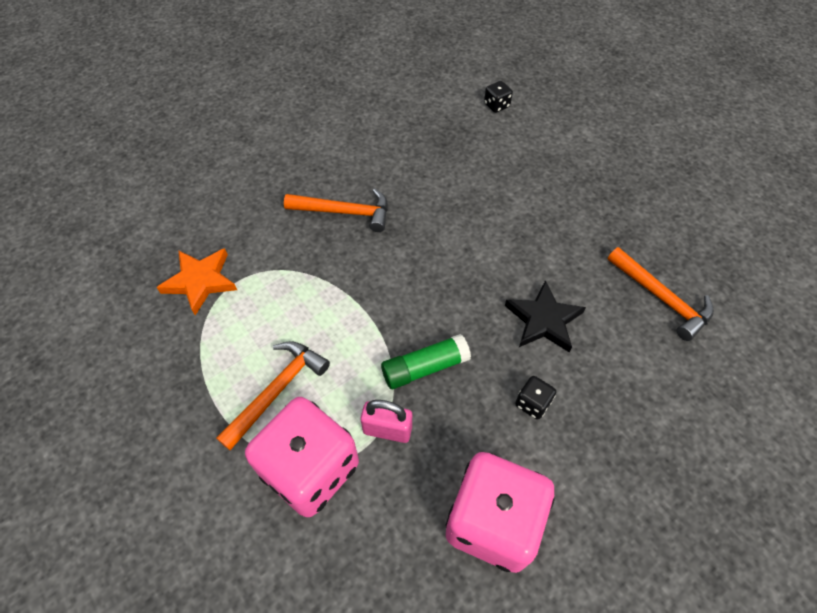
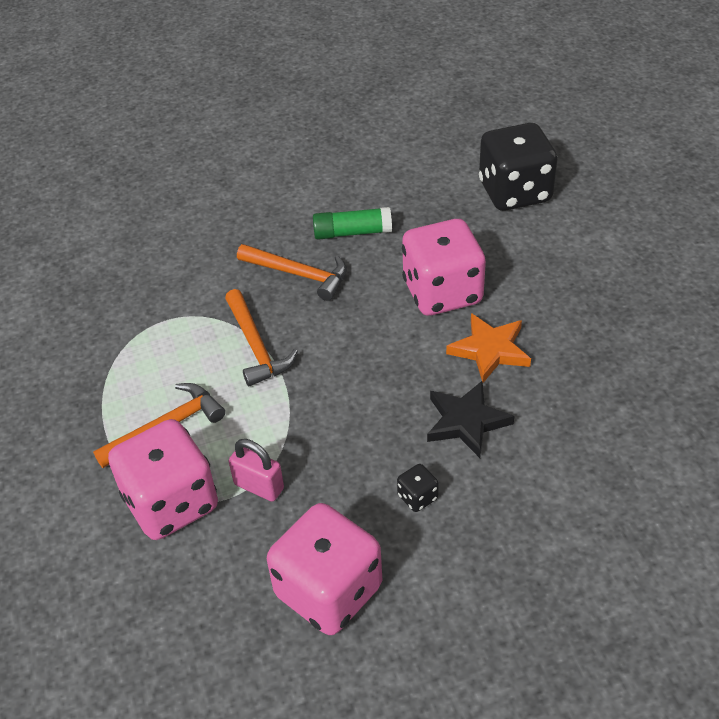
camera: 20 degrees right, 10 degrees down
(200, 281) = (129, 313): orange star -> orange star (489, 350)
(424, 367) = (320, 439): green glue stick -> green glue stick (352, 232)
(474, 205) = (442, 292): none -> pink dice
(496, 105) = (514, 192): black dice -> black dice, size x2.49
(661, 298) = (611, 428): orange hammer -> orange hammer (256, 346)

